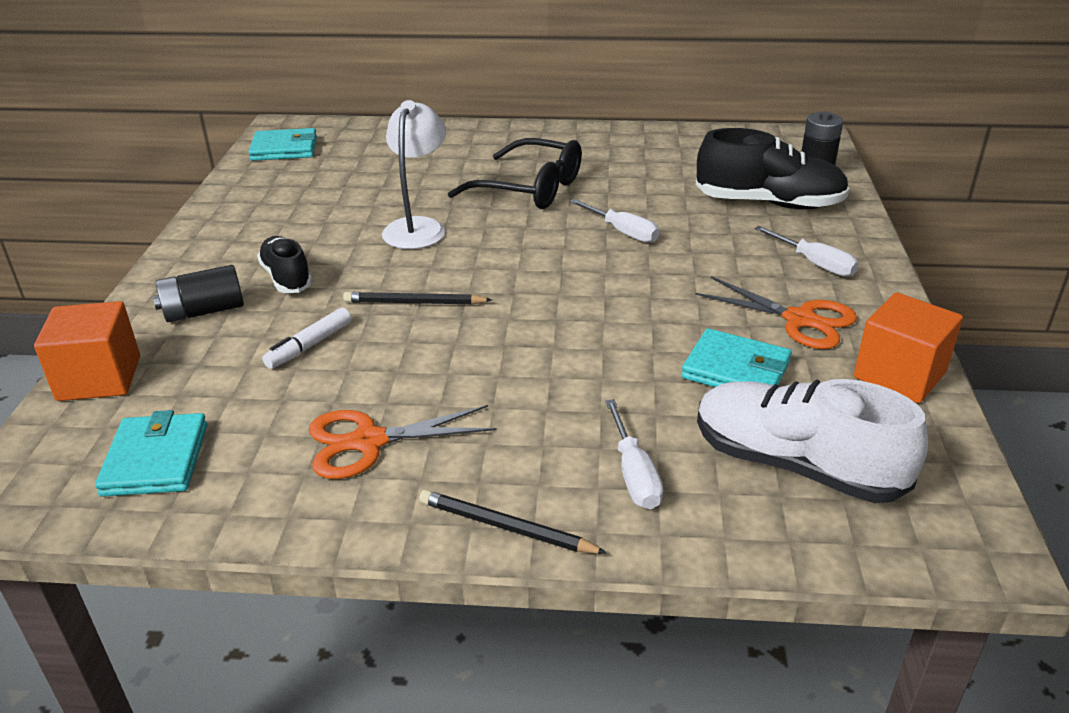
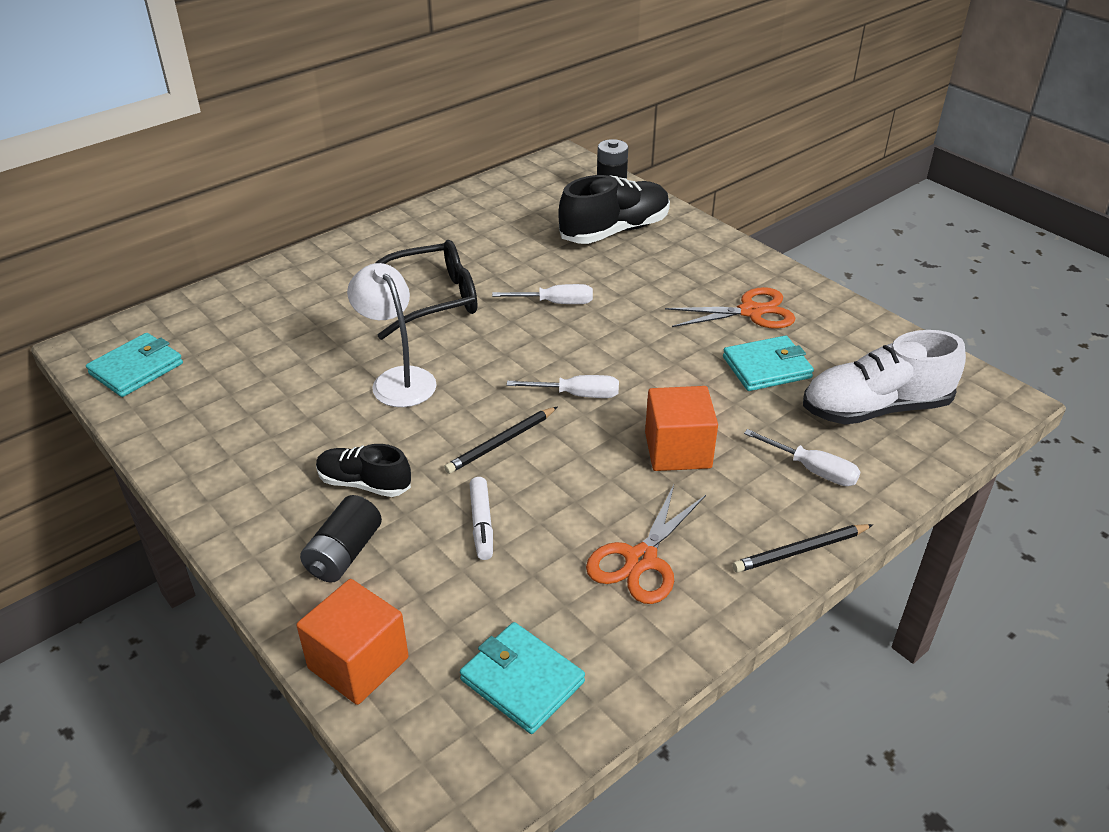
camera: 45 degrees left, 5 degrees up
(815, 264) = (704, 265): white screwdriver -> white screwdriver (577, 395)
(899, 375) = (845, 319): orange cube -> orange cube (678, 450)

